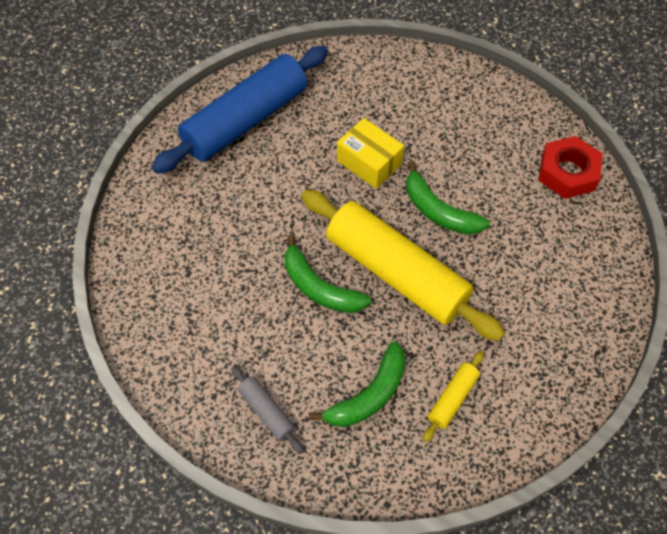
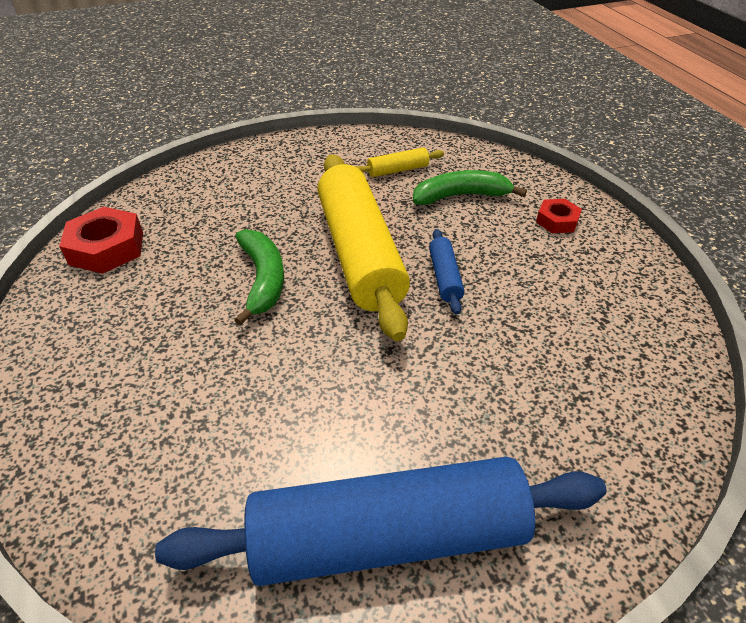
camera: 145 degrees left, 15 degrees down
(267, 412) = (557, 221): grey rolling pin -> red nut
(319, 287) = (445, 277): green banana -> blue rolling pin
(369, 162) = (276, 365): yellow box -> none

